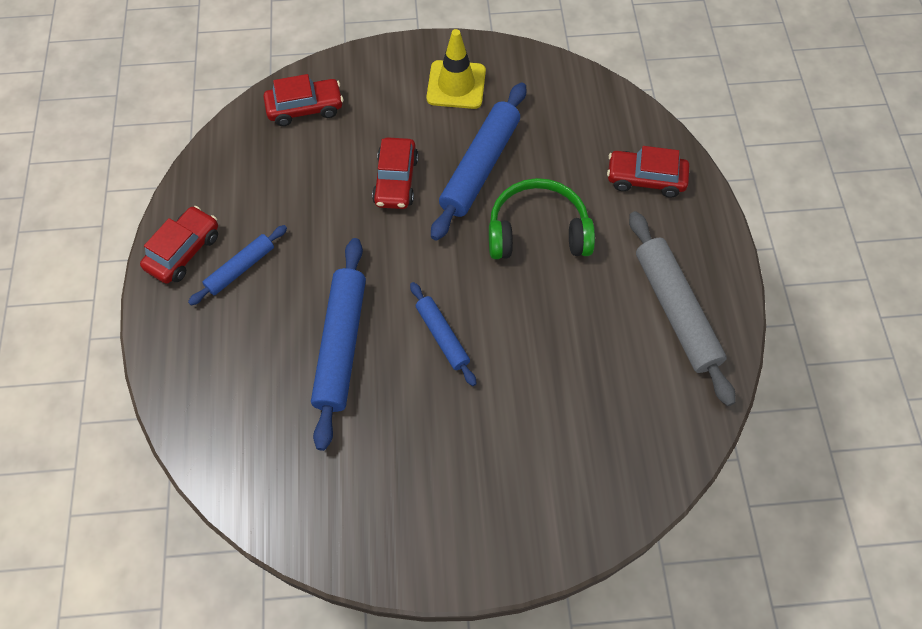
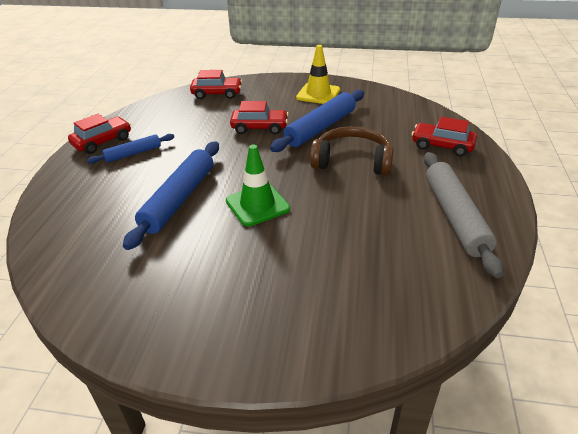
camera: 15 degrees right, 25 degrees down
(396, 181) = (259, 128): red car -> red car turned 105 degrees counterclockwise
(442, 336) = (257, 205): blue rolling pin -> green traffic cone
(537, 231) = (352, 161): green headphones -> brown headphones

